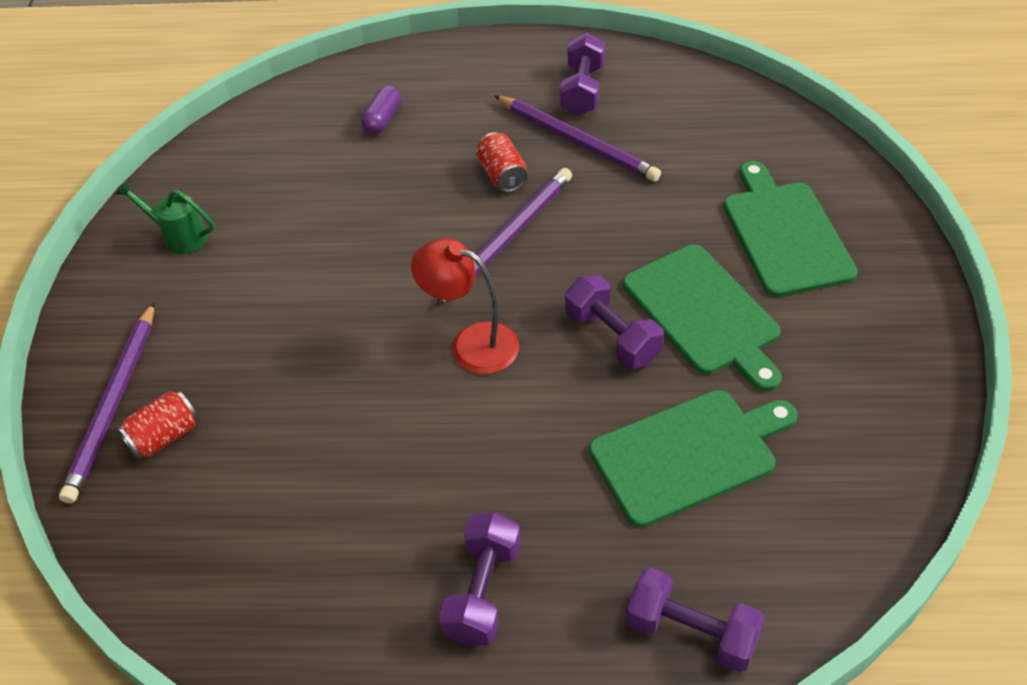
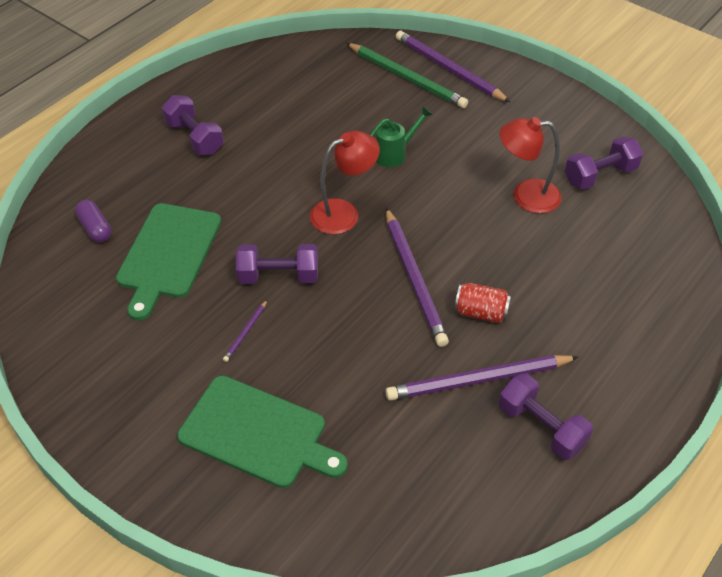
camera: 125 degrees right, 0 degrees up
(164, 436) = (407, 78): red can -> green pencil
(179, 236) = (566, 135): green watering can -> green watering can (394, 154)
(311, 220) = (526, 196): none -> red lamp
(383, 119) = (610, 282): purple capsule -> purple capsule (95, 228)
(691, 632) = (88, 191): purple dumbbell -> purple dumbbell (600, 175)
(703, 313) = (246, 332): green cutting board -> purple pencil

